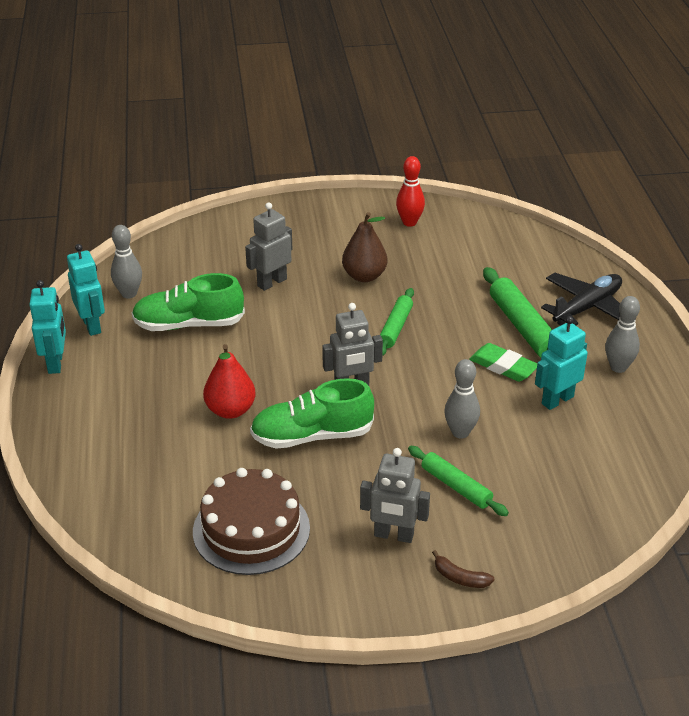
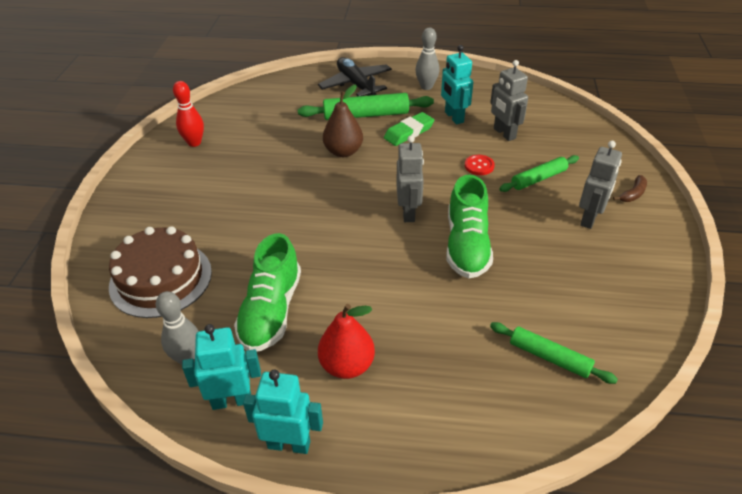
camera: 75 degrees left, 5 degrees up
(230, 410) = (419, 295): red pear -> red pear (347, 365)
(251, 529) = (581, 300): brown cake -> brown cake (161, 279)
(271, 282) = (233, 240): grey robot -> grey robot (504, 133)
(364, 276) = (257, 181): brown pear -> brown pear (343, 152)
(395, 328) = (339, 175): green rolling pin -> green rolling pin (549, 357)
(460, 432) = (479, 166): grey bowling pin -> red button

